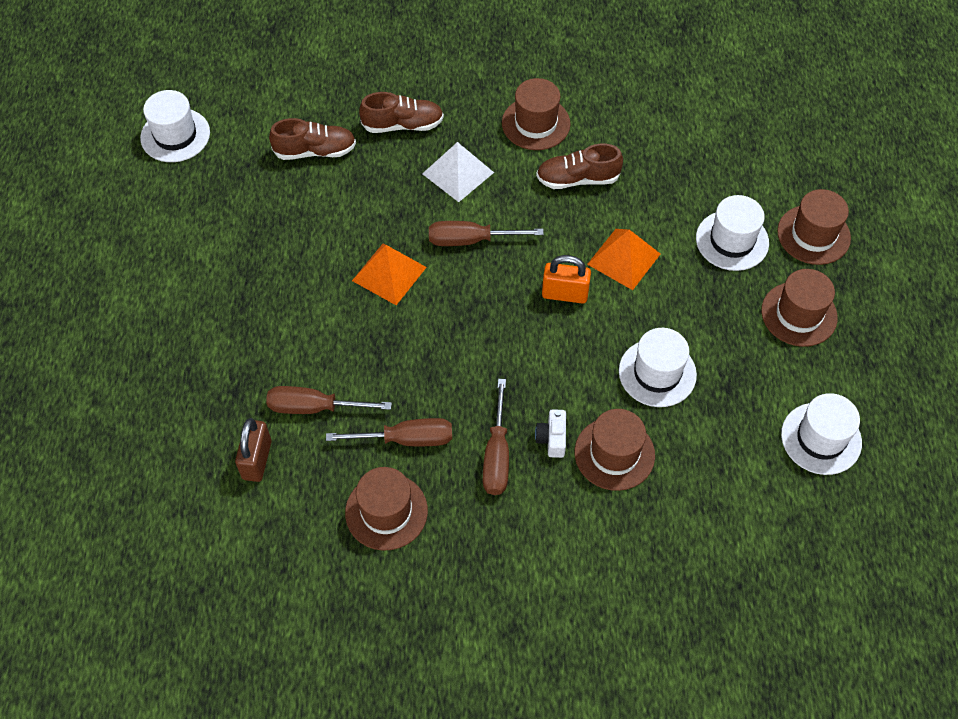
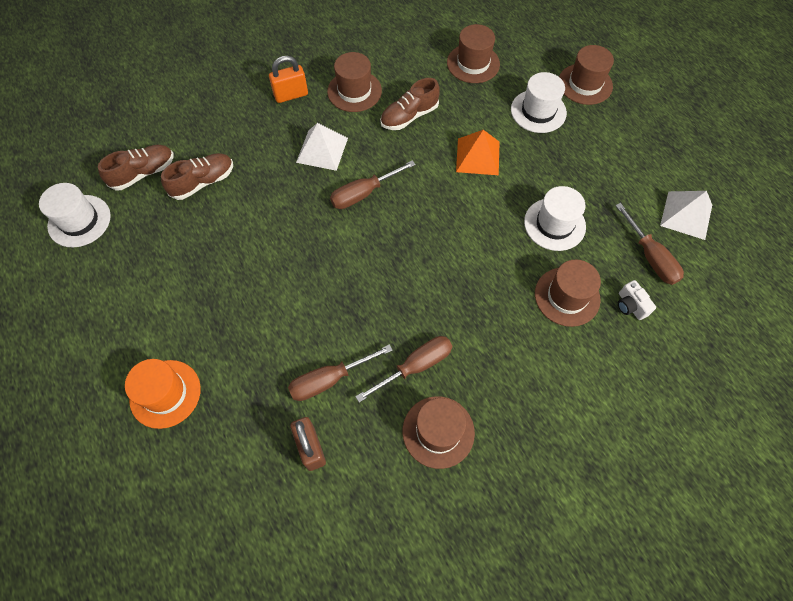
camera: 30 degrees left, 5 degrees up
(157, 340) = (165, 393): none -> orange hat
(389, 274) = (319, 247): orange pyramid -> none
(403, 125) = (258, 134): brown shoe -> brown shoe (143, 173)
(497, 456) = (489, 342): brown screwdriver -> brown screwdriver (650, 257)
(552, 439) = (518, 309): white camera -> white camera (630, 305)
(565, 294) = (455, 200): orange padlock -> orange padlock (291, 95)
(799, 314) = (613, 139): brown hat -> brown hat (473, 63)
(821, 438) = (686, 215): white hat -> white pyramid

